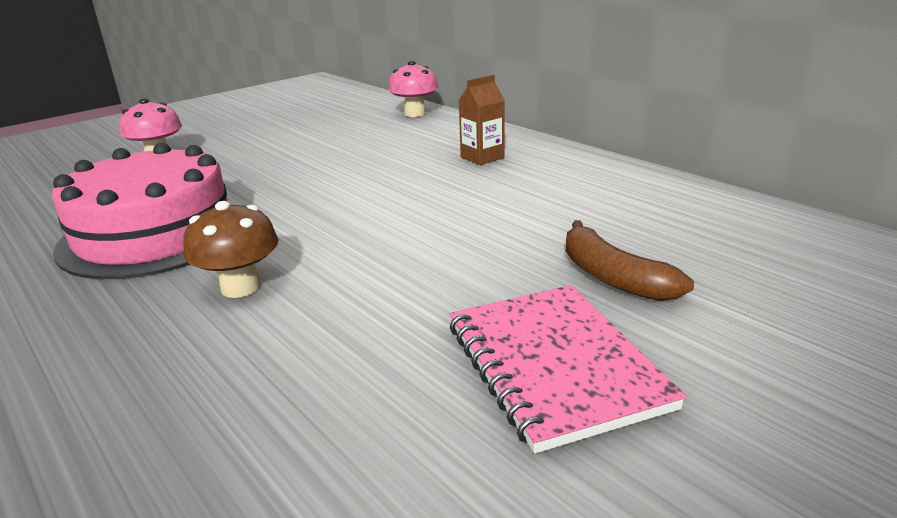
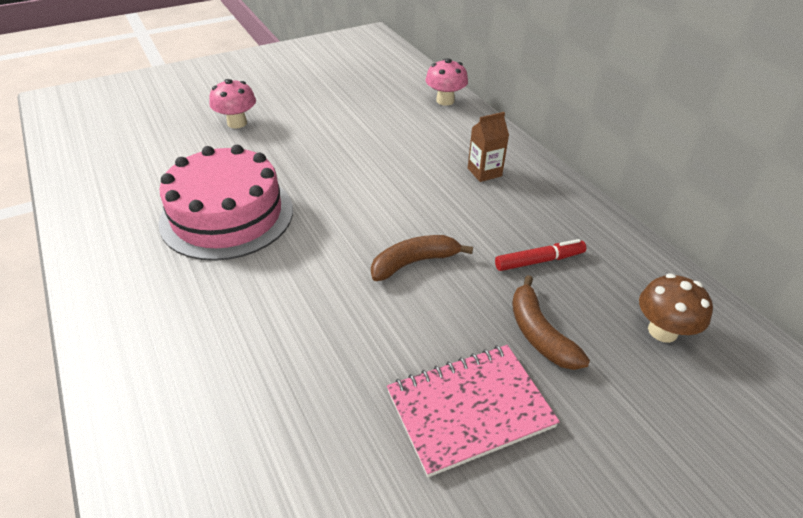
camera: 10 degrees right, 15 degrees up
(241, 287) = (279, 286): brown mushroom -> brown mushroom (662, 331)
(423, 239) = (414, 262): none -> brown banana
(554, 365) = (469, 409): pink notebook -> pink notebook turned 75 degrees clockwise
(581, 216) = (539, 261): none -> red marker

